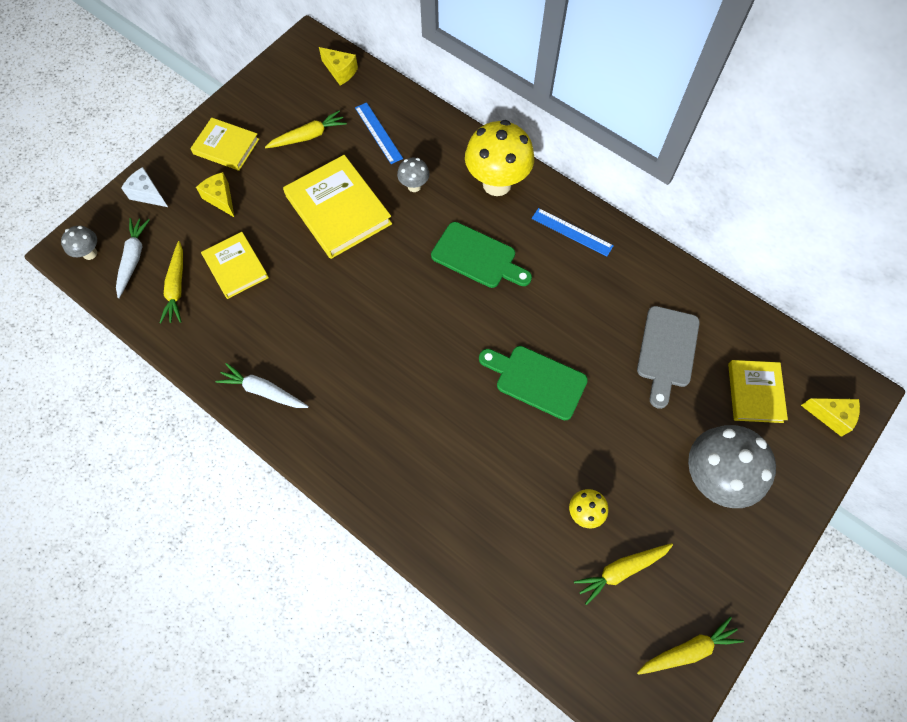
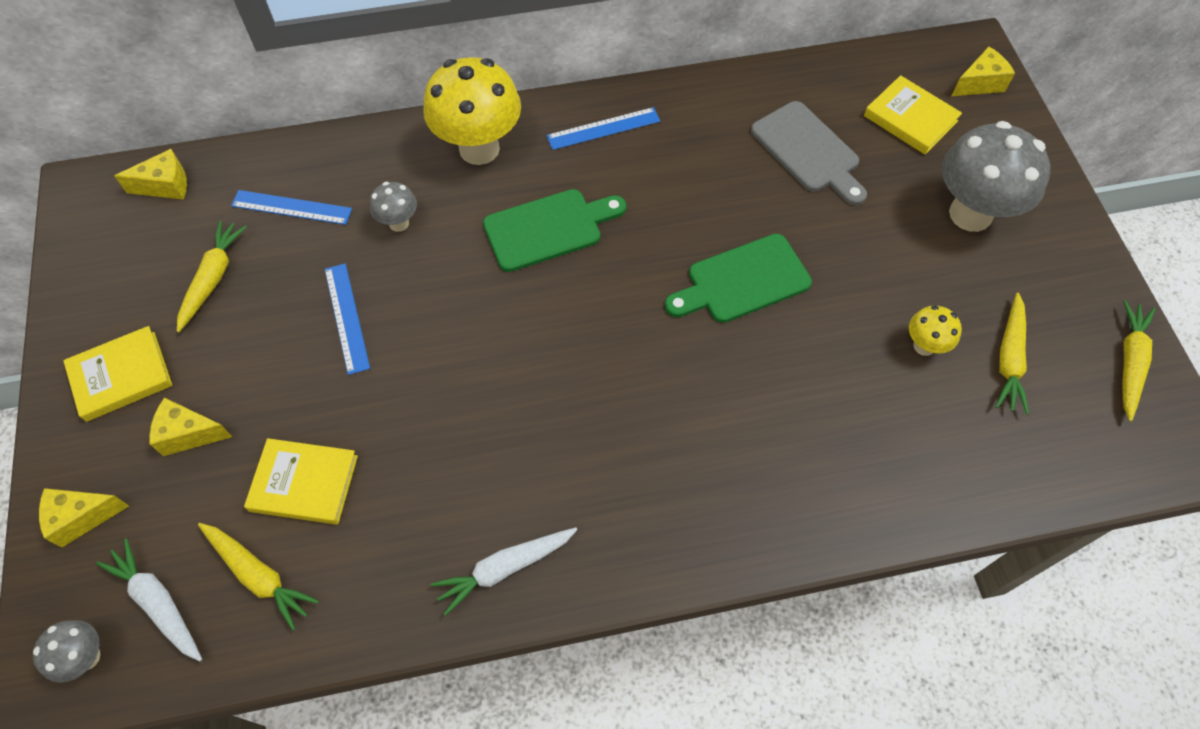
camera: 50 degrees left, 5 degrees down
(148, 194) = (82, 518): white cheese -> yellow cheese
(338, 210) = (347, 317): yellow book -> blue ruler

